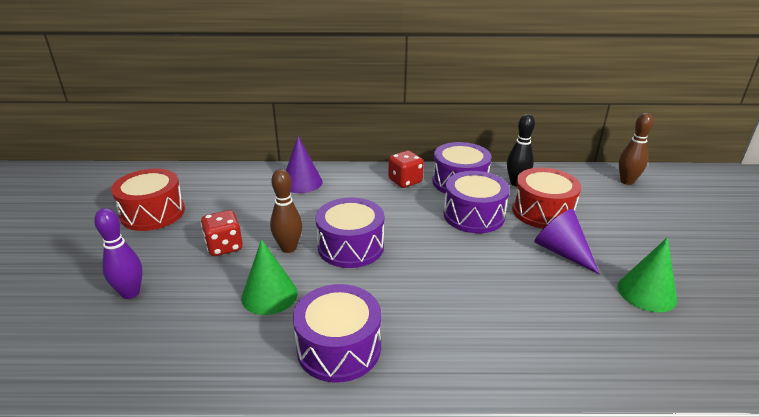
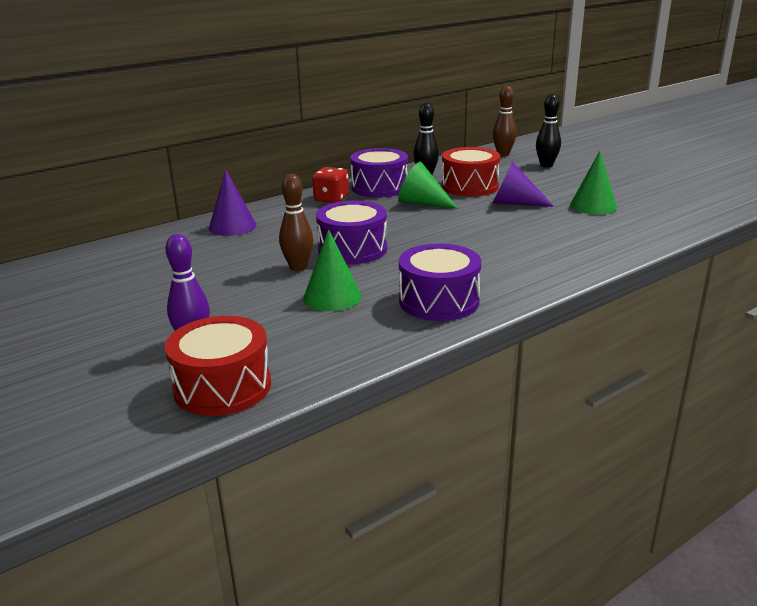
camera: 35 degrees left, 5 degrees down
(153, 213) = (105, 292): red drum -> red drum (222, 387)
(224, 247) = (233, 286): red dice -> none
(473, 215) = (422, 203): purple drum -> green cone
(658, 213) = (546, 165): none -> black bowling pin

